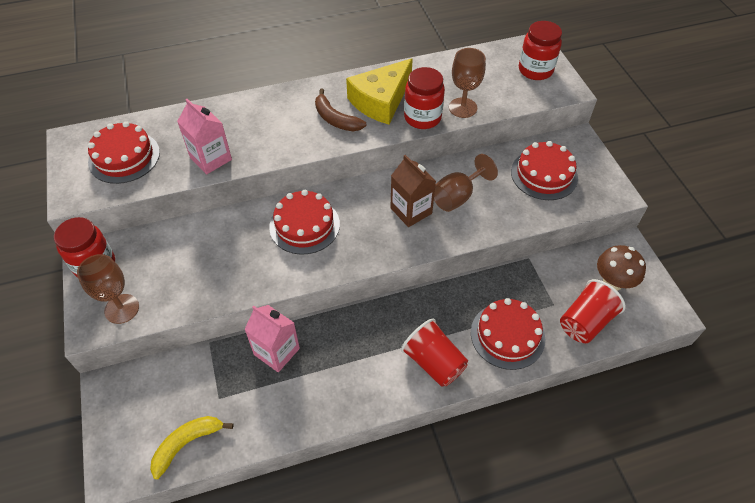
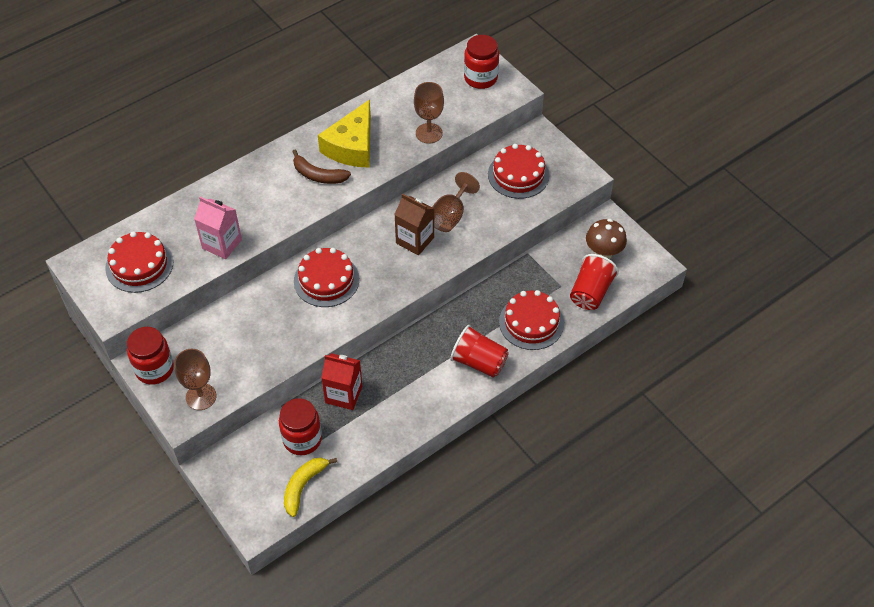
camera: 20 degrees left, 0 degrees up
(276, 351) = (343, 394): pink carton -> red carton
(422, 118) = (396, 152): red jar -> red jar (302, 439)

